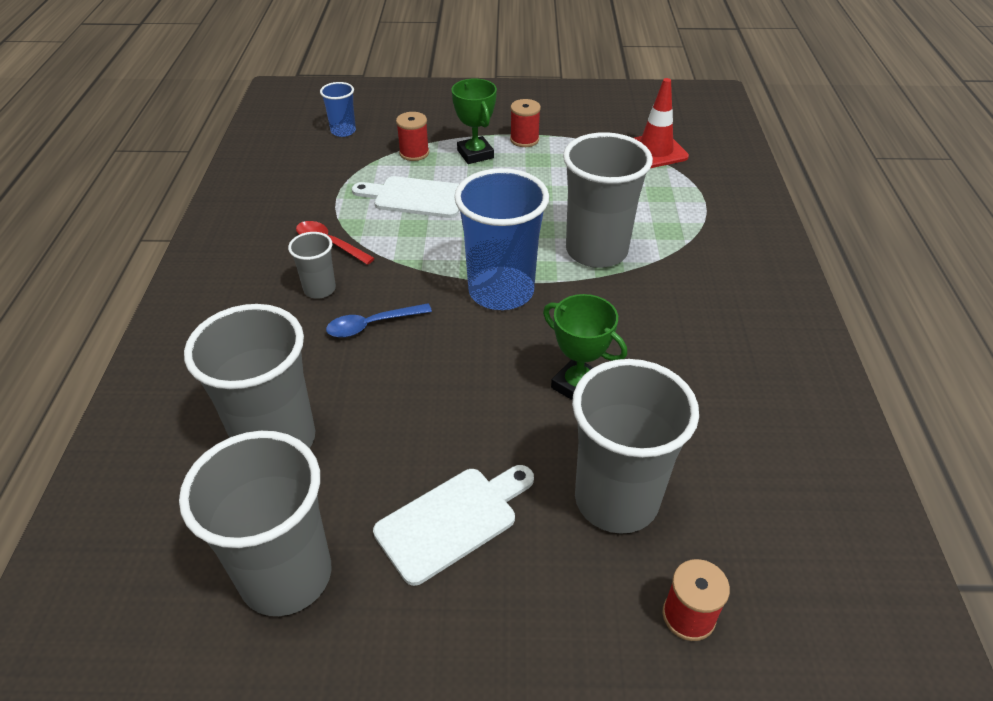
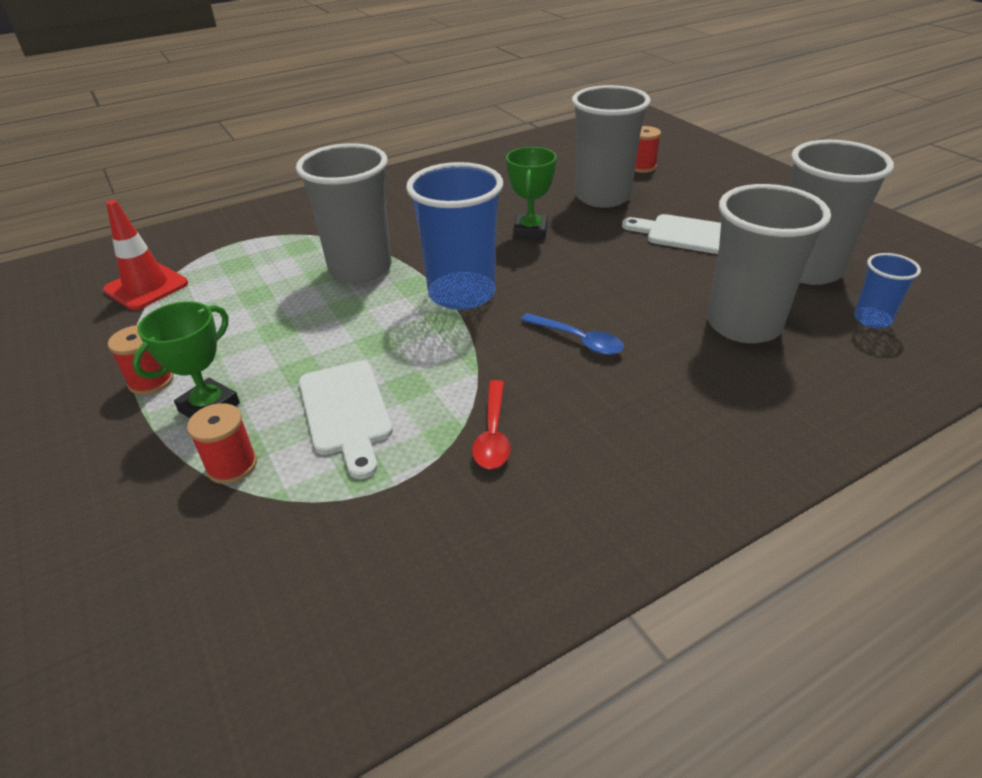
camera: 120 degrees left, 5 degrees down
(319, 289) = (570, 398): grey cup -> none
(343, 131) = (190, 593): blue cup -> blue cup (872, 319)

